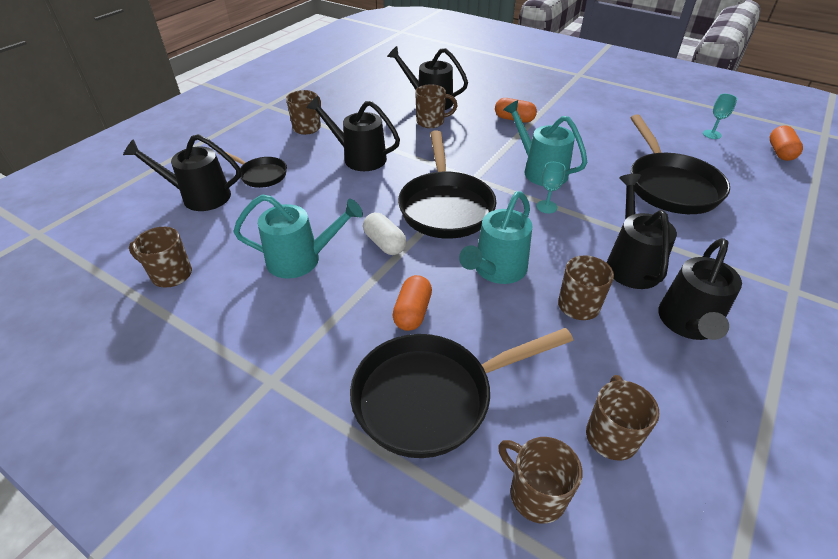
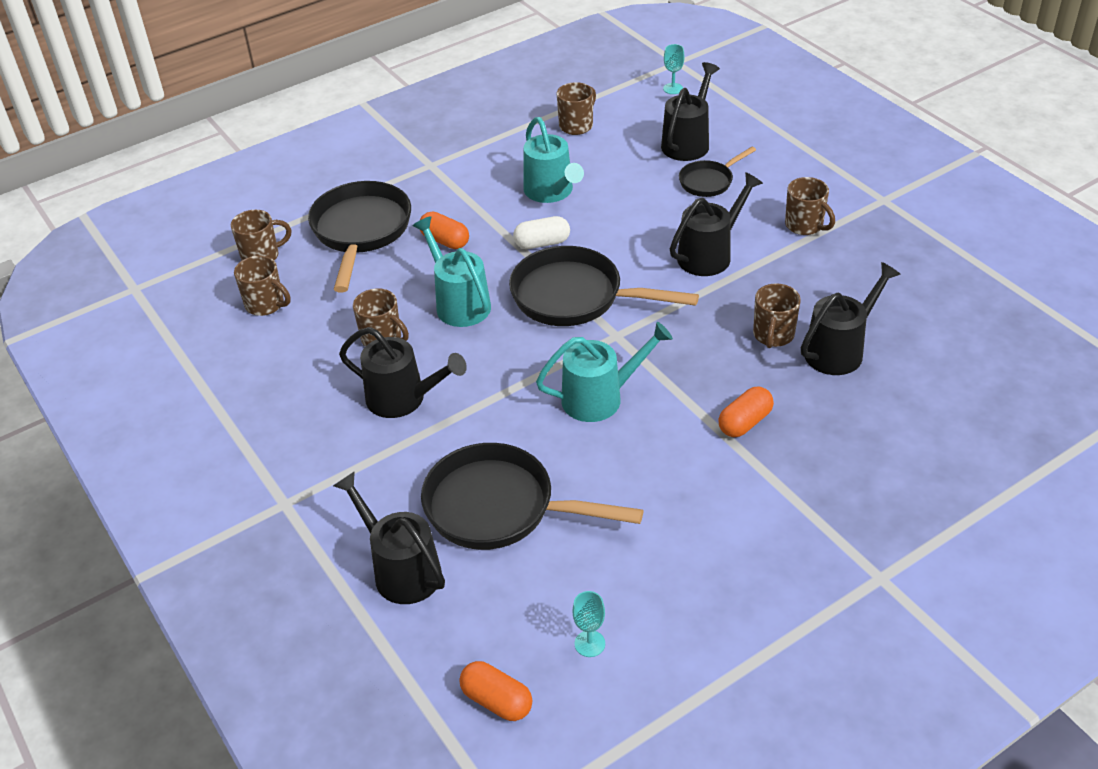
camera: 115 degrees right, 0 degrees up
(301, 259) = (551, 192): turquoise watering can -> turquoise watering can turned 45 degrees counterclockwise
(546, 207) = (528, 374): turquoise goblet -> turquoise goblet (673, 88)
(688, 324) = (311, 398): black watering can -> black watering can (401, 569)

